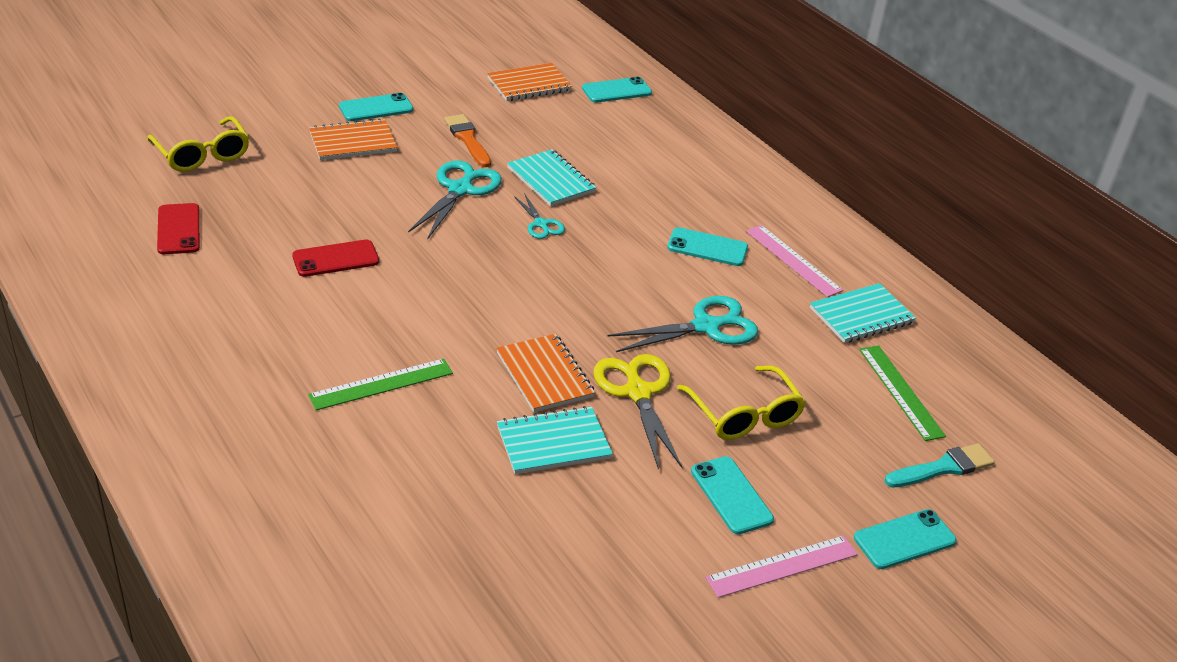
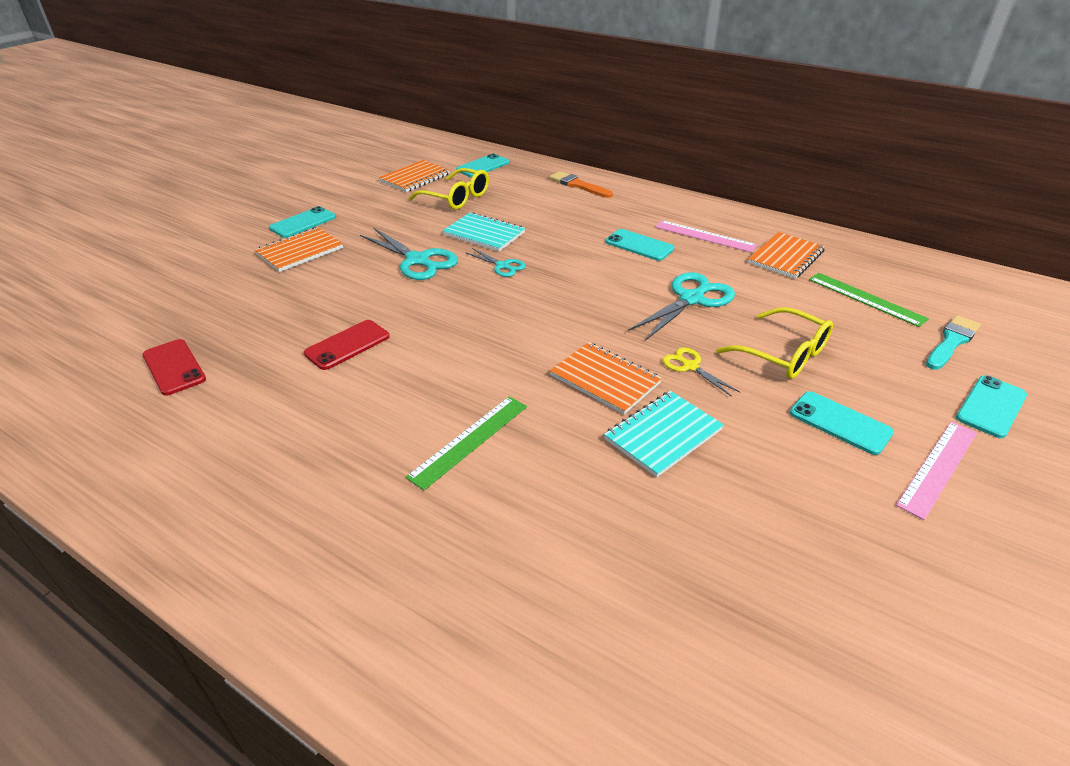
camera: 20 degrees left, 0 degrees up
(202, 155) = (163, 298): yellow glasses -> yellow glasses (457, 198)
(460, 190) = (417, 260): turquoise scissors -> turquoise scissors turned 135 degrees clockwise
(467, 139) = (395, 224): orange brush -> orange brush (578, 185)
(638, 392) = (690, 366): yellow scissors -> yellow scissors, size x0.55
(707, 247) = (639, 245): turquoise phone -> turquoise phone turned 45 degrees clockwise
(861, 315) = (785, 257): turquoise notebook -> orange notebook

